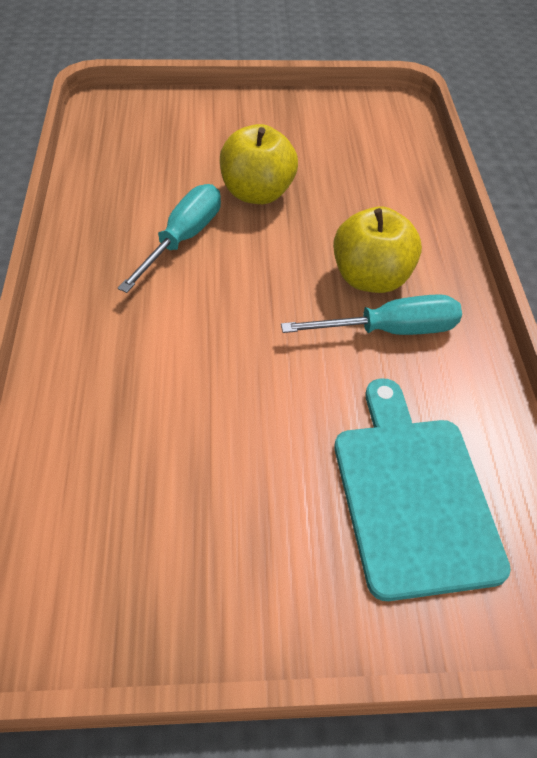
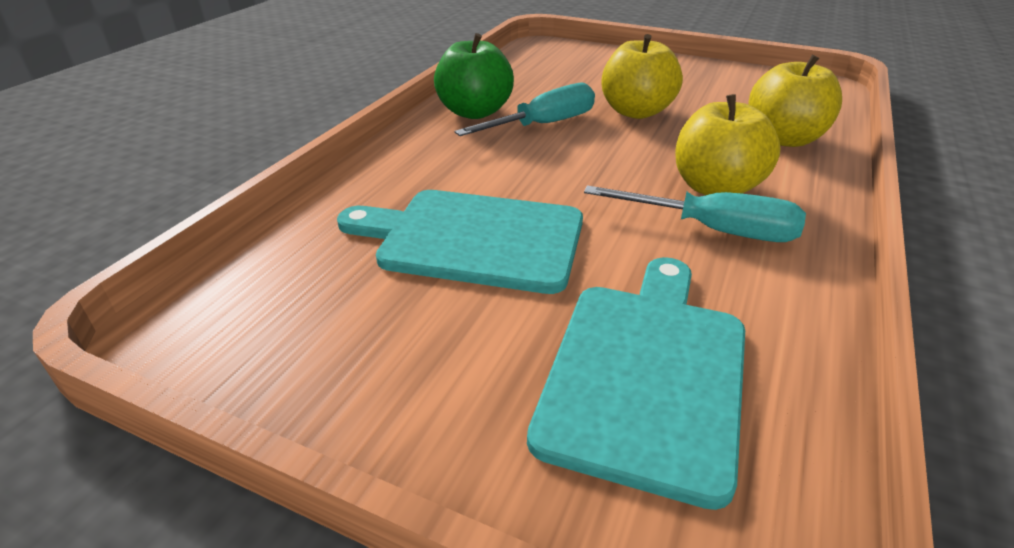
camera: 30 degrees right, 15 degrees down
(104, 240) = (474, 112): none -> green apple
(212, 413) = (473, 239): none -> turquoise cutting board
(395, 195) = (784, 139): none -> yellow apple

